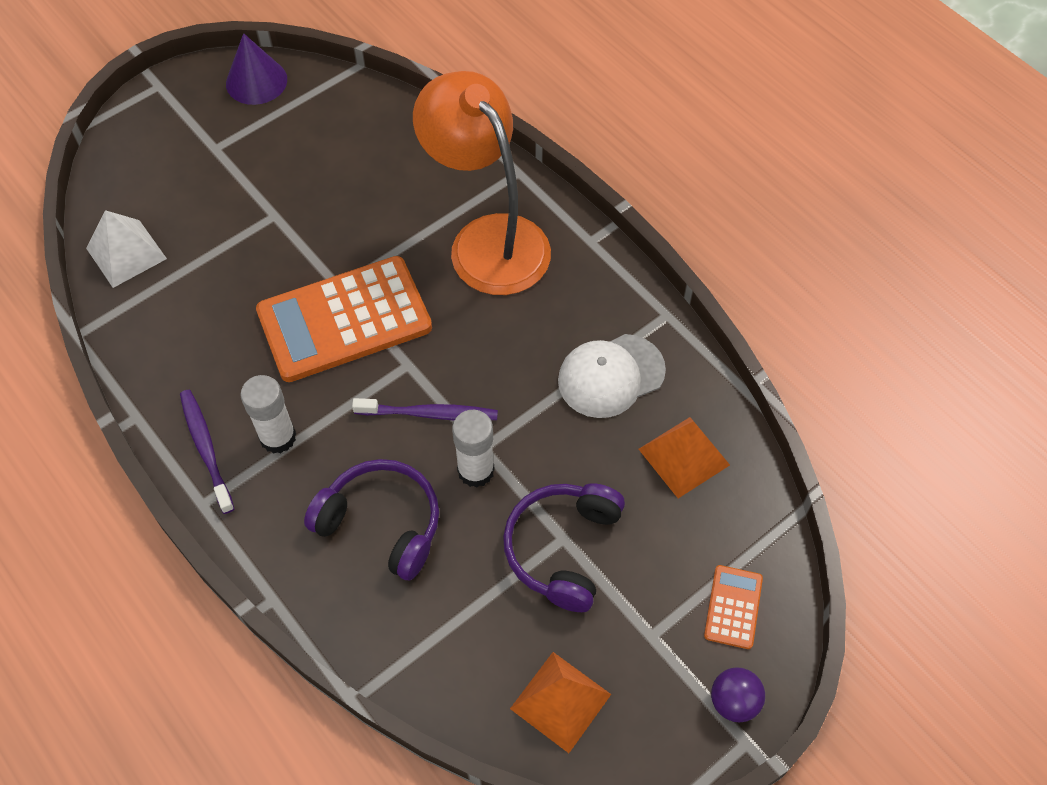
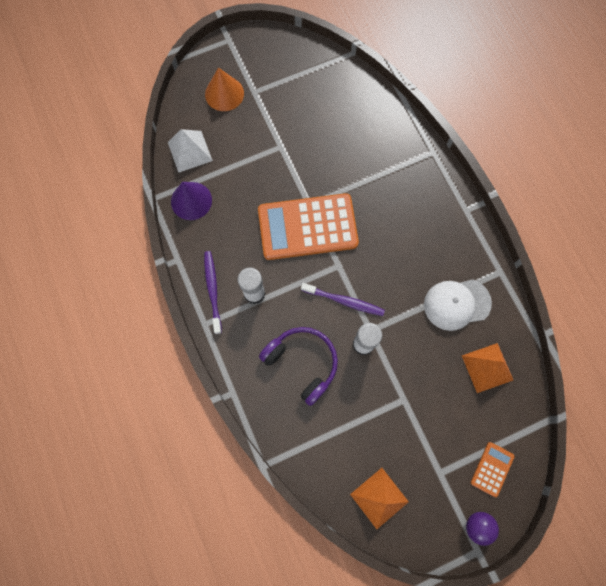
camera: 15 degrees right, 15 degrees up
(167, 160) = (224, 93): none -> orange cone
(256, 81) = (287, 50): purple cone -> purple cone (191, 201)
(487, 239) = (404, 194): orange lamp -> none
(563, 549) = (402, 406): purple headphones -> none

